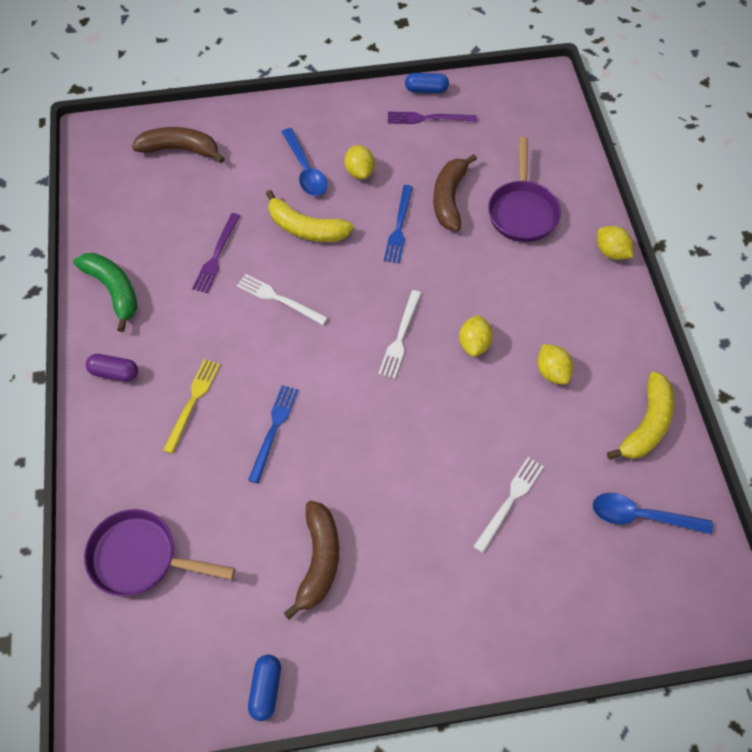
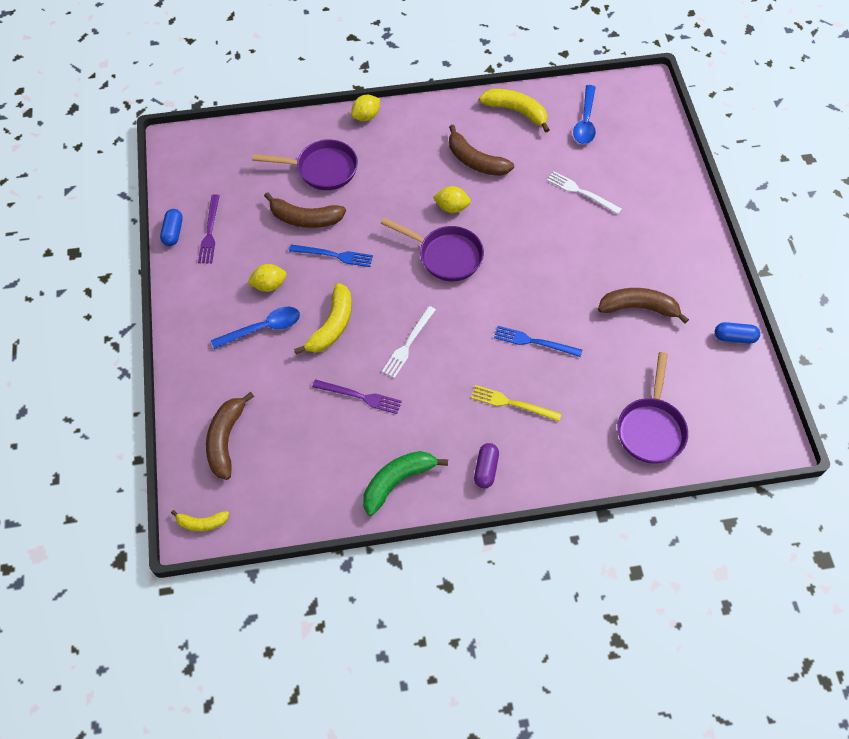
camera: 90 degrees left, 0 degrees up
(98, 138) = (202, 523): none -> yellow banana
(400, 337) = (446, 255): white fork -> purple pan
(552, 372) = (475, 161): yellow lemon -> brown banana

